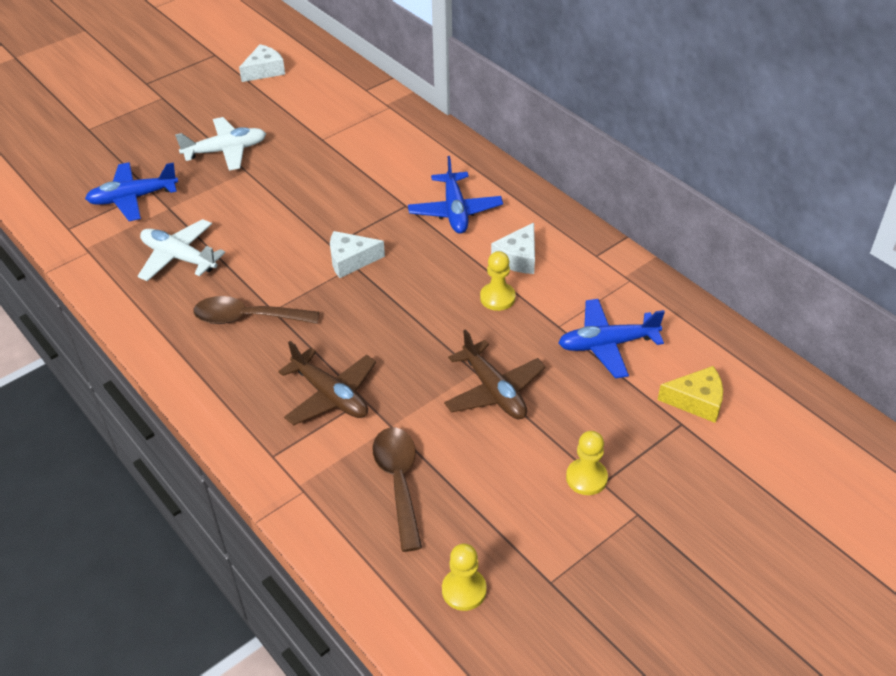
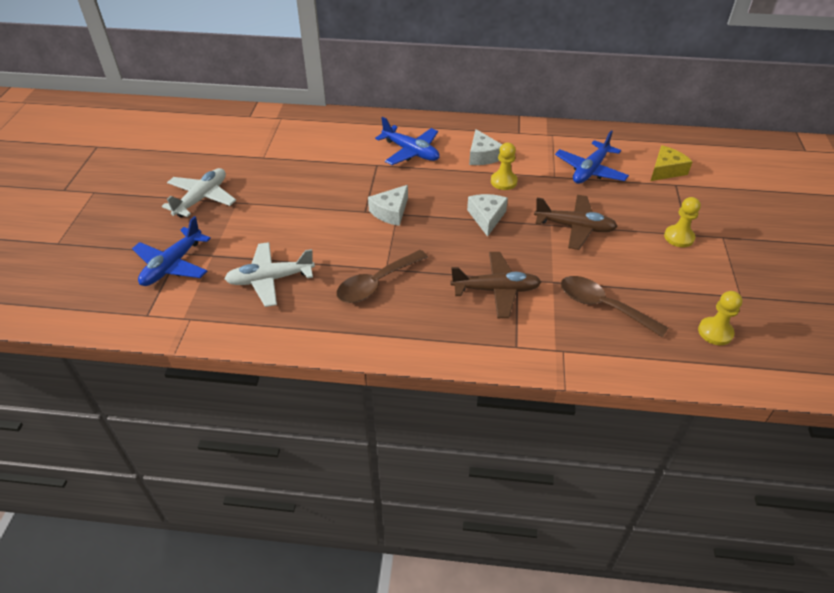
camera: 45 degrees left, 0 degrees up
(264, 71) = (155, 138): white cheese -> white cheese (486, 217)

